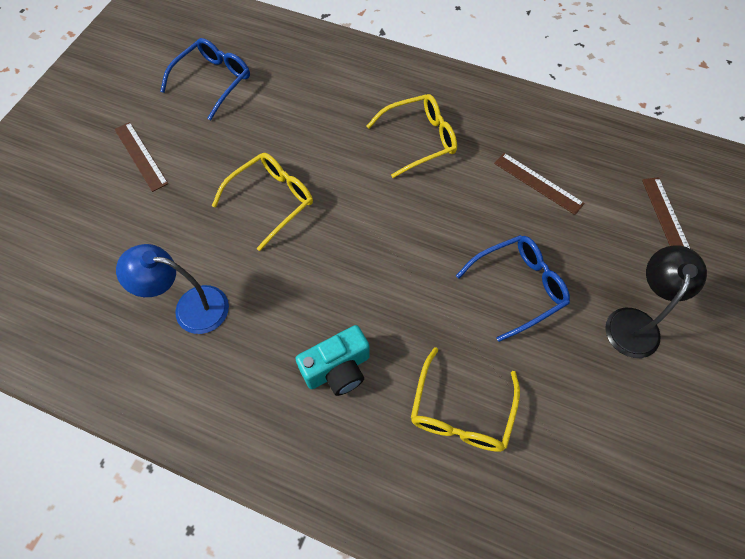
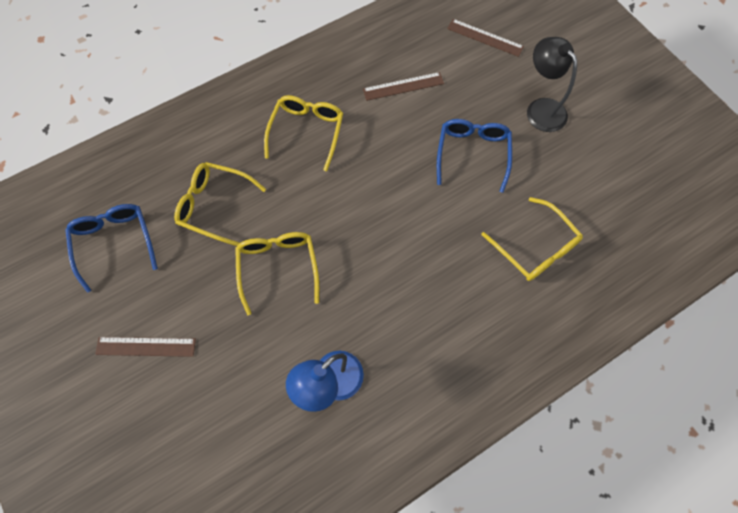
camera: 55 degrees left, 5 degrees up
(294, 121) = (214, 206): none -> yellow glasses
(337, 369) = (454, 306): turquoise camera -> none

